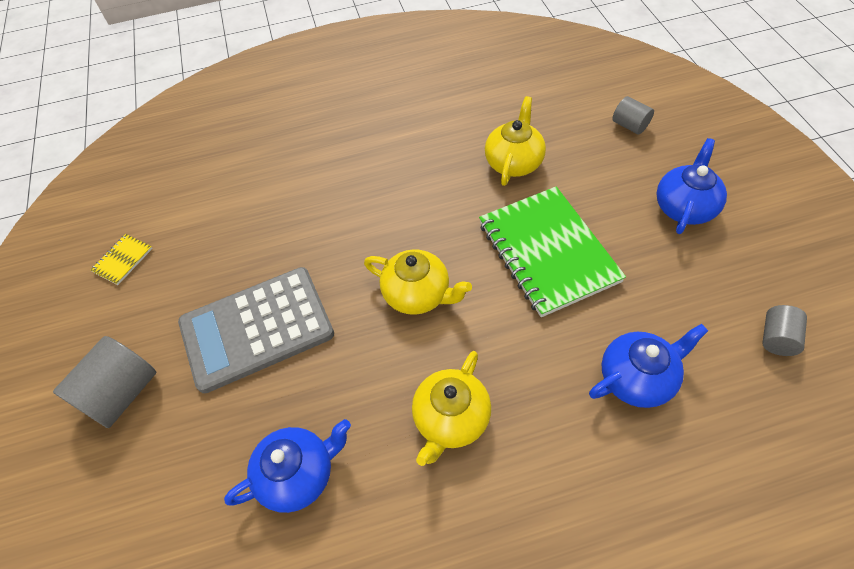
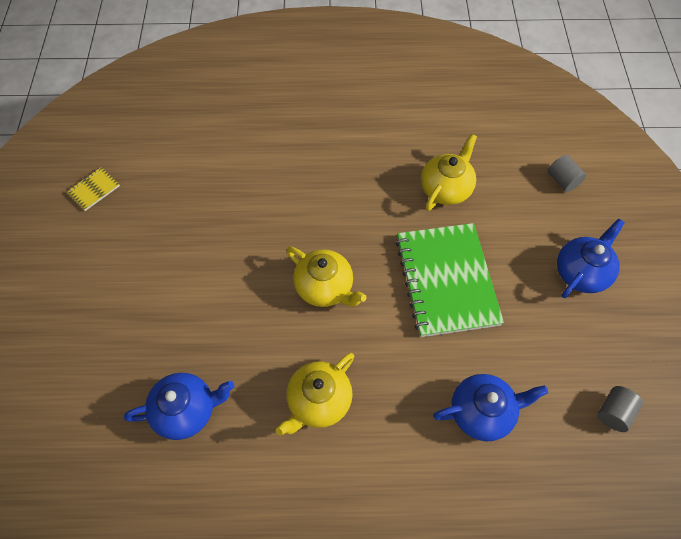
camera: 10 degrees right, 5 degrees up
(122, 393) = (68, 305): grey cylinder -> none
(257, 329) = (186, 281): grey calculator -> none

